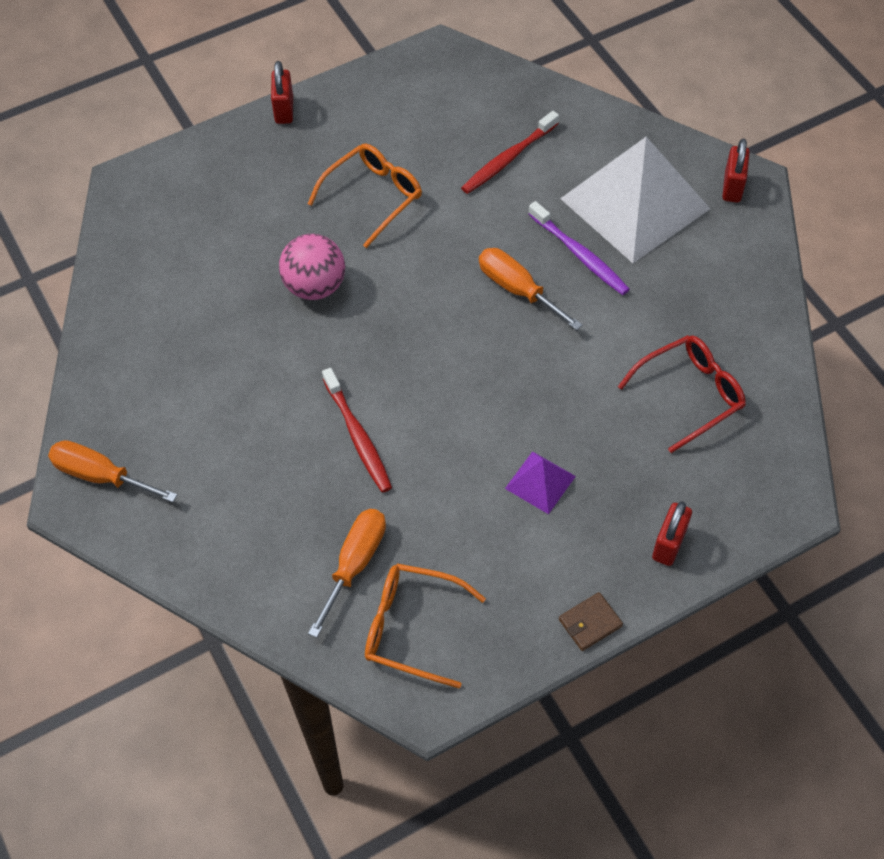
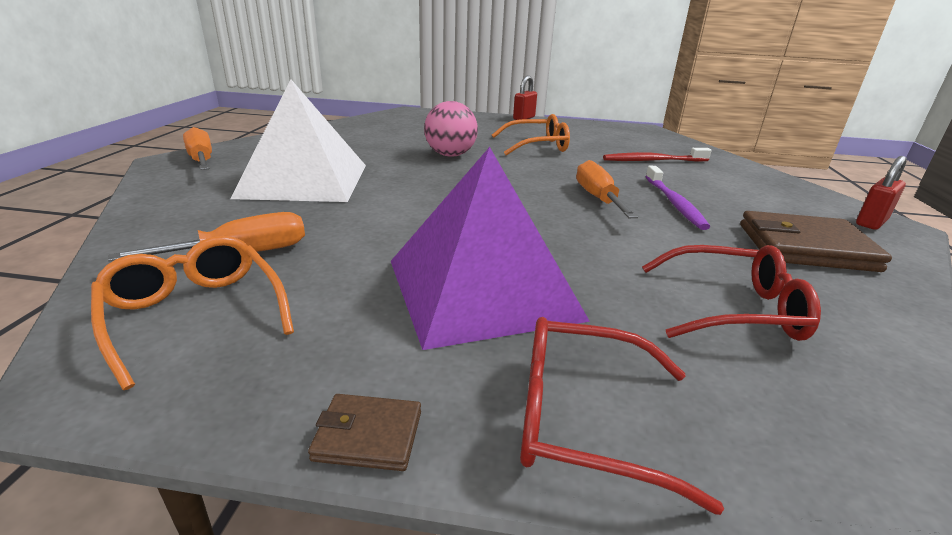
camera: 35 degrees right, 30 degrees down
(358, 436) = (371, 205): red toothbrush -> none
(540, 482) = (481, 288): purple pyramid -> purple pyramid, size x2.32
(635, 203) = (752, 200): white pyramid -> white pyramid (304, 180)
(669, 544) = (585, 419): red padlock -> red glasses
(701, 271) = (805, 247): none -> brown wallet

